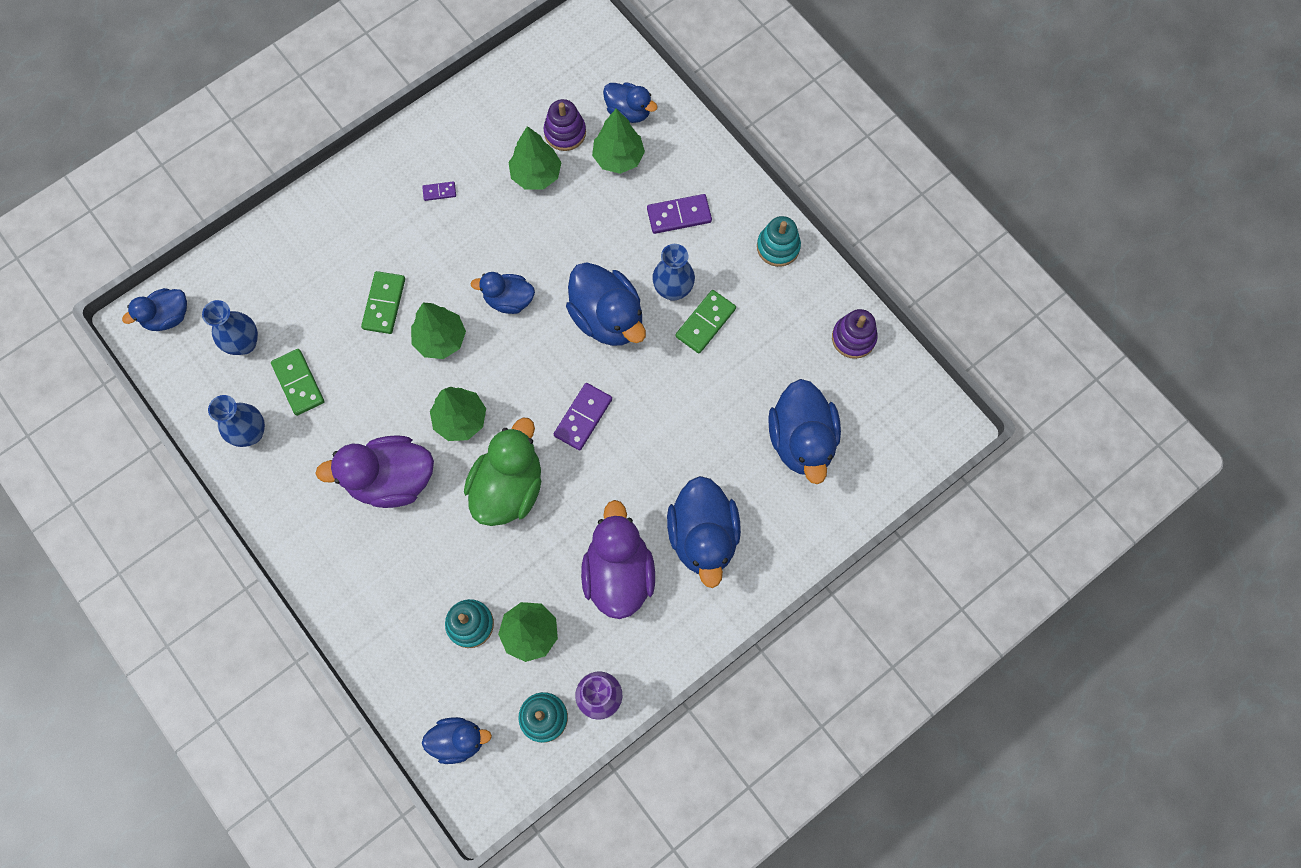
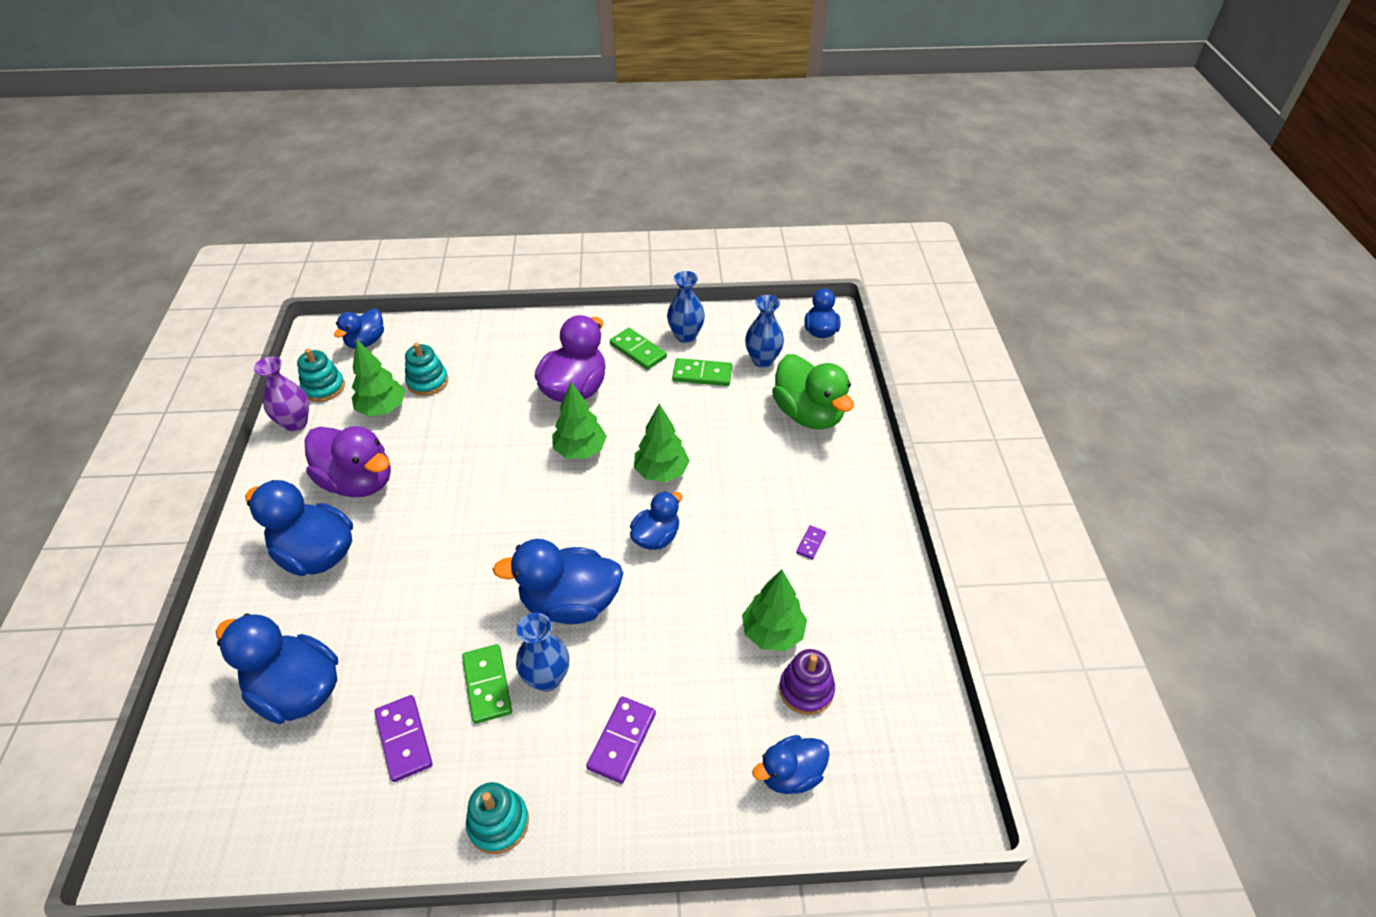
camera: 125 degrees right, 25 degrees down
(384, 304) = (726, 452): green domino -> green domino (638, 351)
(508, 487) = (496, 451): green duck -> green duck (808, 414)
(583, 417) = (500, 530): purple domino -> purple domino (404, 739)
(618, 158) = (737, 724): green tree -> none
(853, 338) = (329, 826): purple stacking toy -> none

